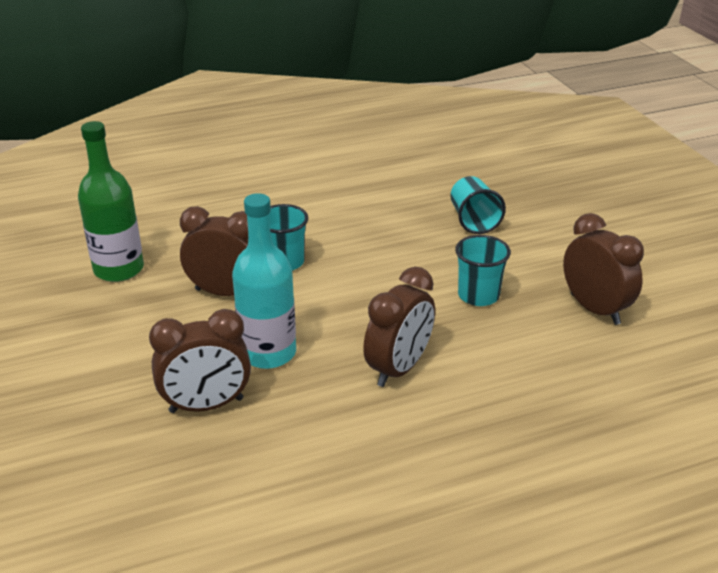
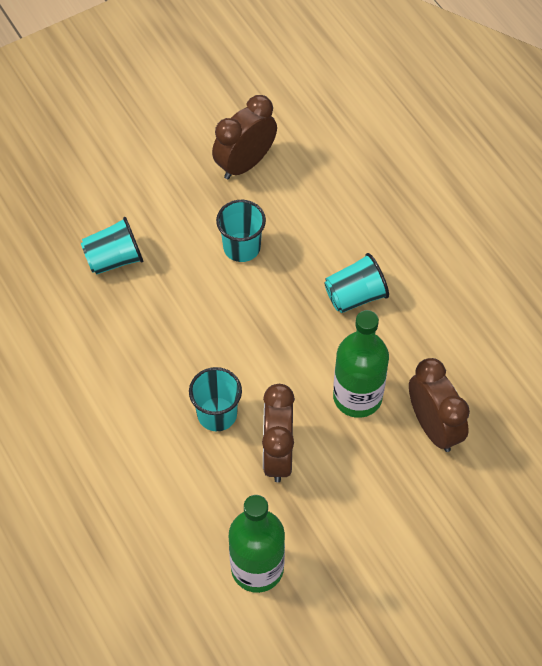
camera: 100 degrees left, 25 degrees up
(268, 353) = (357, 397): turquoise bottle -> green bottle
(399, 369) = (355, 296): brown clock -> turquoise cup

